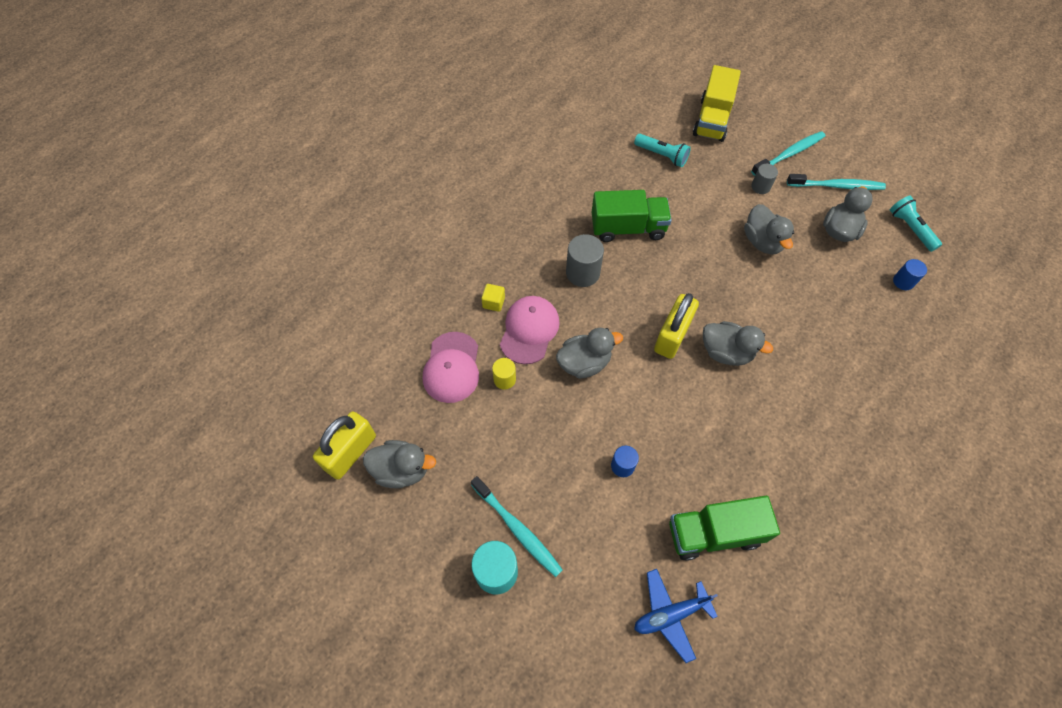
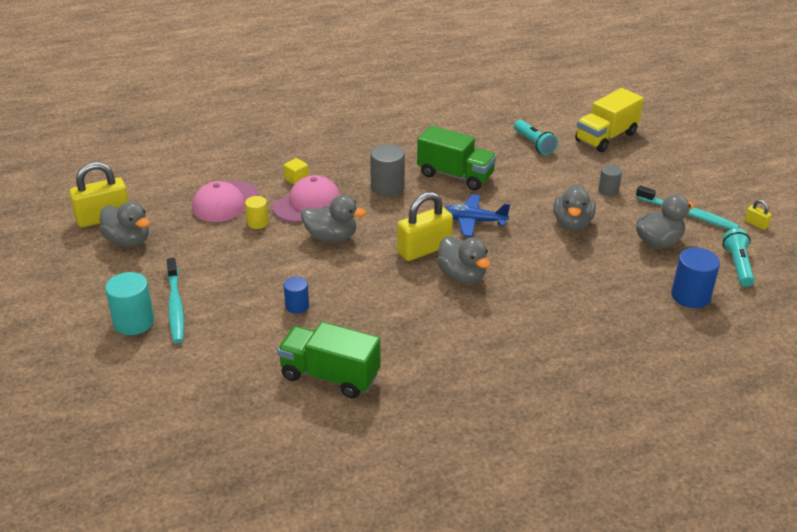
camera: 30 degrees right, 25 degrees down
(670, 614) = (240, 406): blue plane -> blue plane (473, 221)
(789, 154) = (660, 180): turquoise toothbrush -> none
(890, 173) = (756, 224): none -> yellow padlock
(903, 282) = (690, 296): blue cylinder -> blue cylinder, size x1.66

